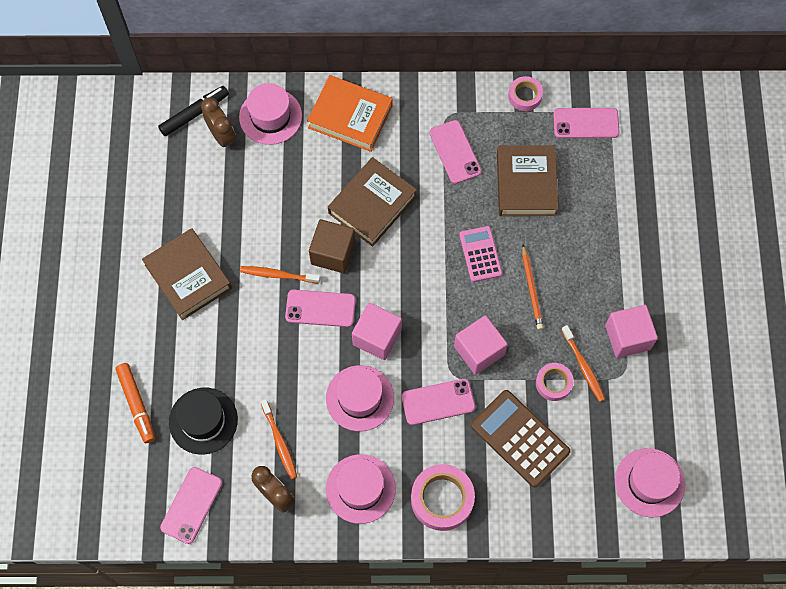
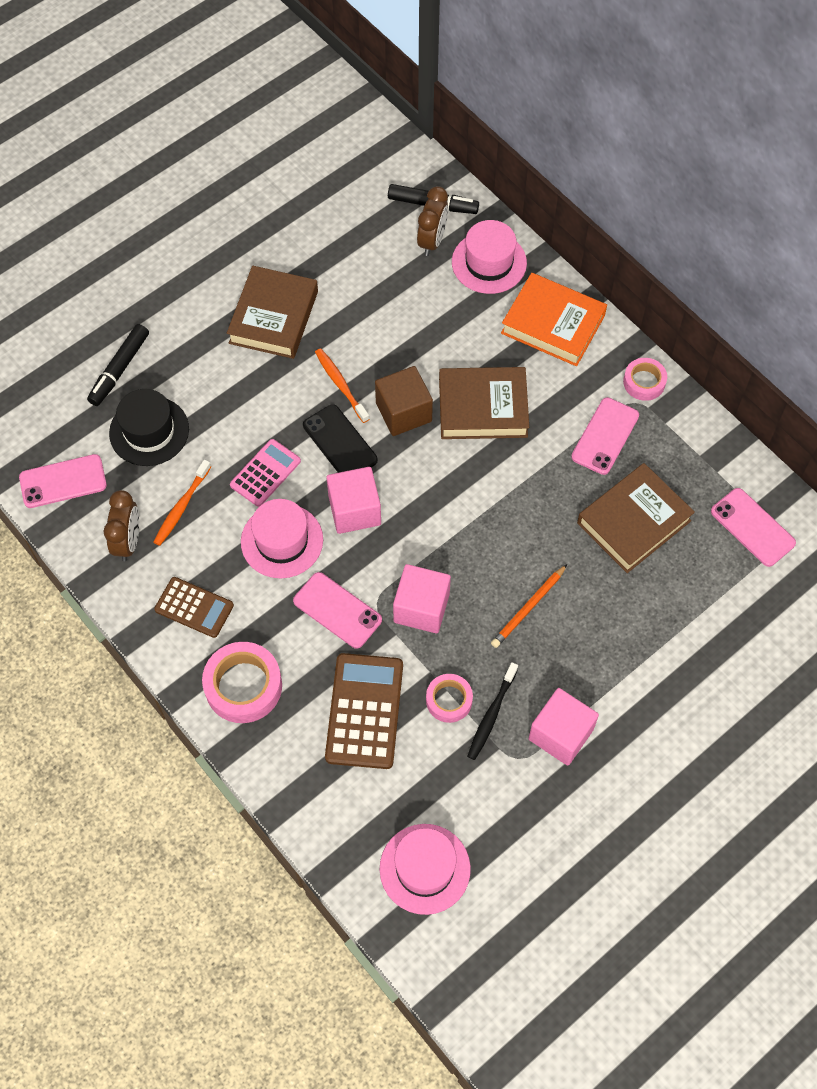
camera: 50 degrees right, 5 degrees down
(137, 404) = (119, 369): orange marker -> black marker
(320, 308) = (340, 443): pink phone -> black phone
(350, 117) = (553, 324): orange book -> orange book turned 45 degrees counterclockwise
(360, 488) = (194, 607): pink hat -> brown calculator
(480, 254) = (521, 536): pink calculator -> pink calculator (265, 473)
(525, 96) = (725, 452): pink tape -> pink tape (644, 382)
(583, 366) = (491, 714): orange toothbrush -> black toothbrush

